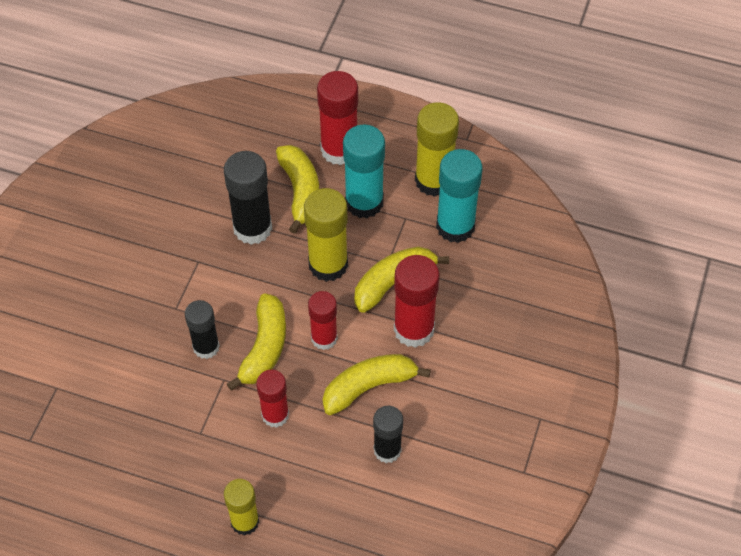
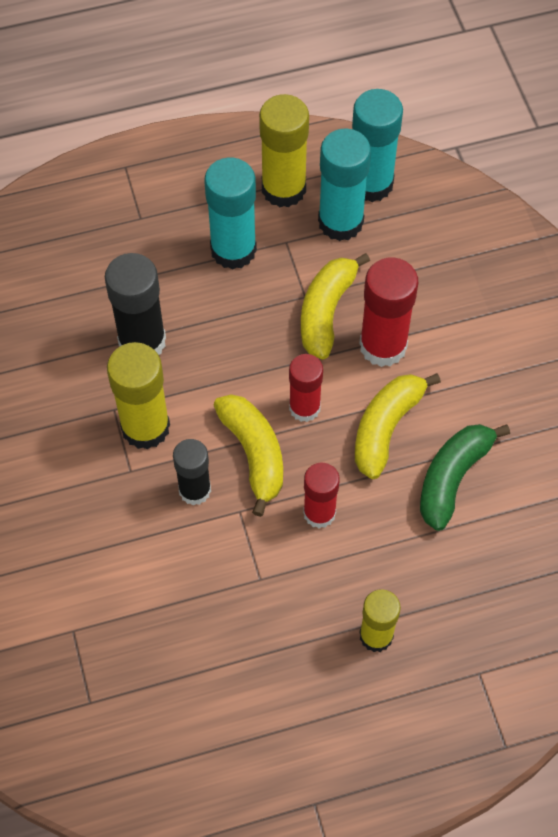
camera: 35 degrees left, 5 degrees up
(300, 192) = (161, 276): yellow banana -> none
(328, 264) = (248, 333): yellow glue stick -> yellow glue stick (145, 427)
(339, 150) = (165, 211): red glue stick -> none
(387, 450) = (452, 477): black glue stick -> green banana
(499, 212) = (371, 183): none -> turquoise glue stick

